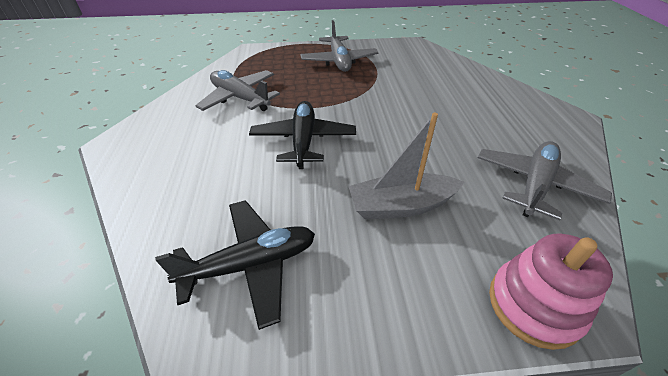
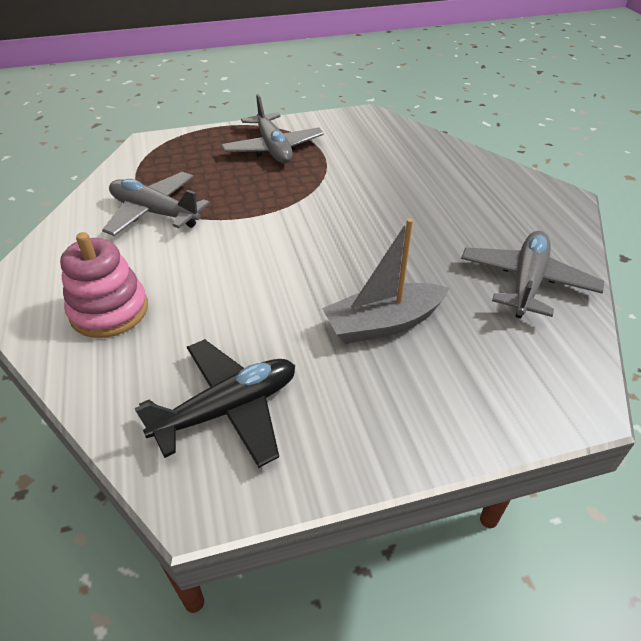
camera: 10 degrees left, 0 degrees up
(303, 141) = (252, 260): black plane -> none
(534, 305) = (532, 405): pink stacking toy -> pink stacking toy (109, 311)

